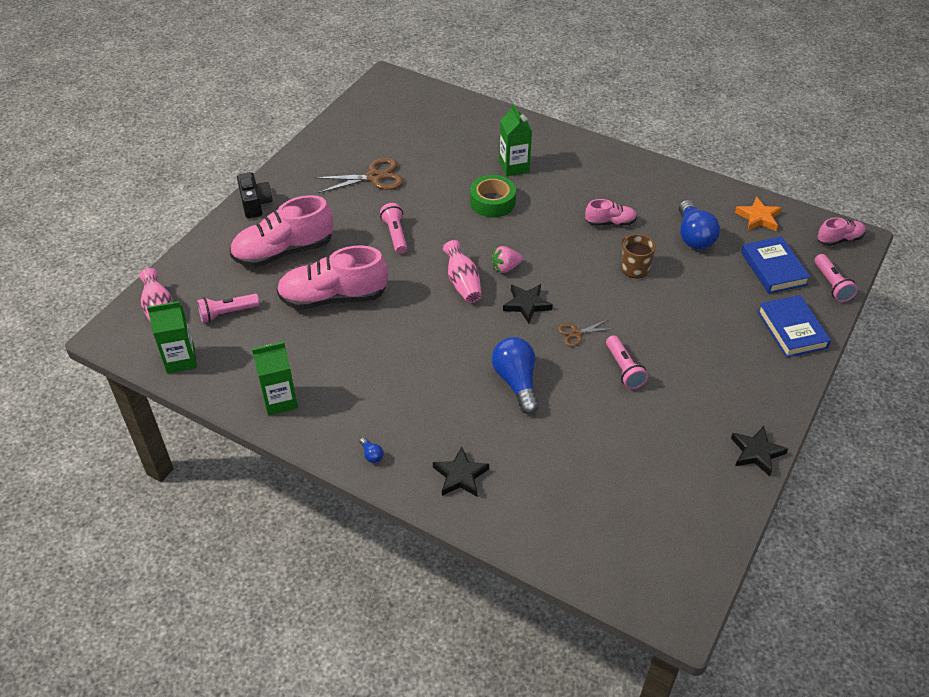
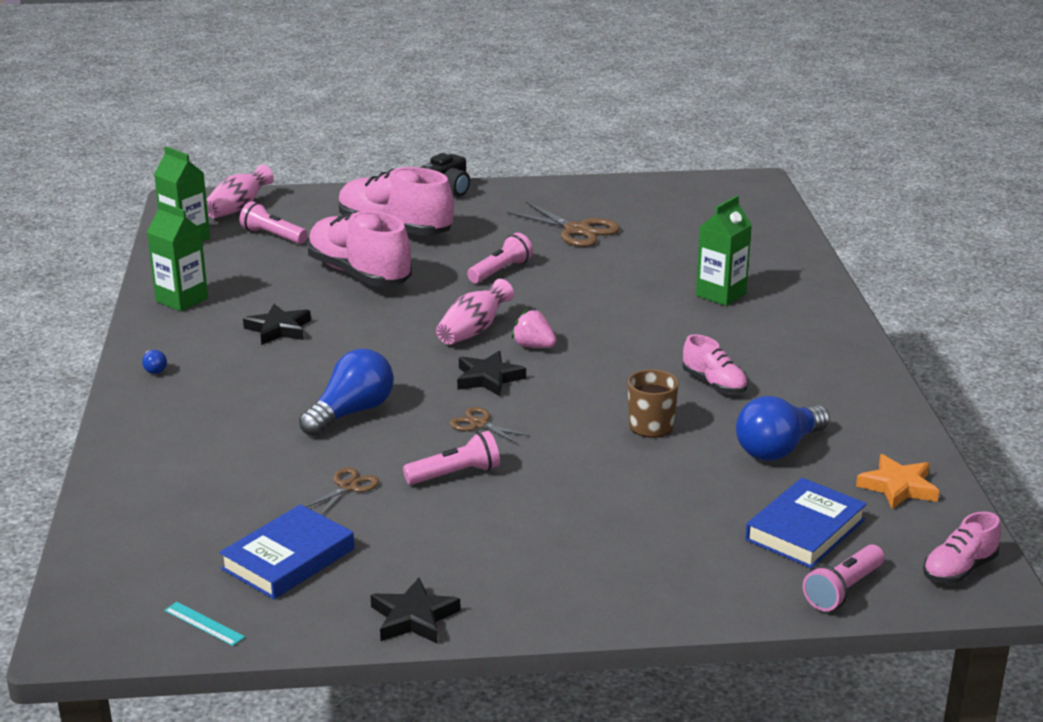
camera: 55 degrees right, 20 degrees down
(371, 455) = (154, 369): blue light bulb -> blue light bulb turned 45 degrees counterclockwise
(460, 476) = (171, 426): black star -> black star (279, 329)
(492, 202) = (637, 303): green tape -> none
(602, 421) = (348, 487): none -> brown scissors
(624, 369) = (455, 474): pink flashlight -> pink flashlight turned 150 degrees counterclockwise
(705, 548) = (204, 624): none -> turquoise ruler
(792, 329) = (695, 581): blue book -> blue book (288, 559)
(839, 239) = (959, 569): pink shoe -> pink shoe turned 105 degrees clockwise

